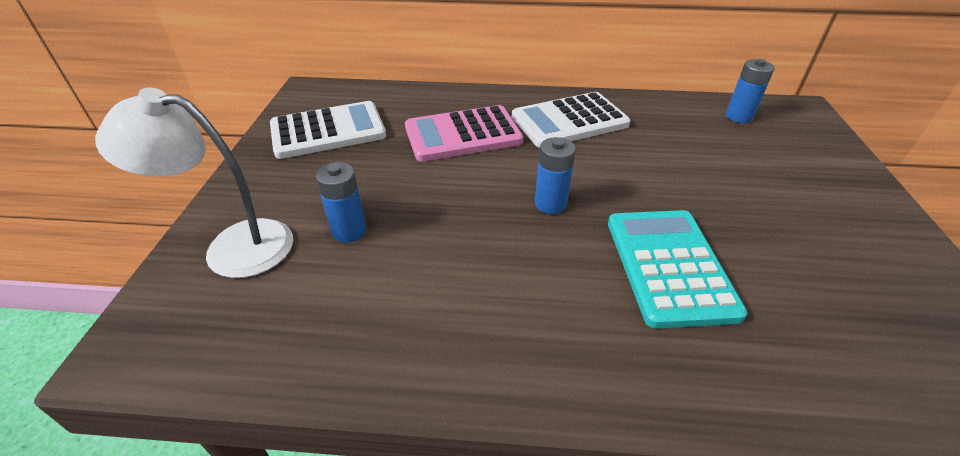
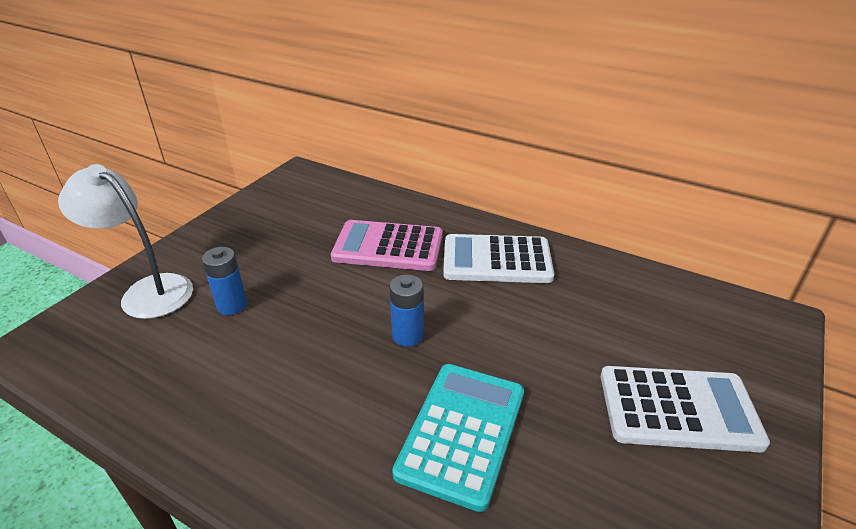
camera: 25 degrees right, 5 degrees down
(328, 131) = (284, 214): white calculator -> white calculator (678, 409)
(738, 117) = (685, 305): blue battery -> none

